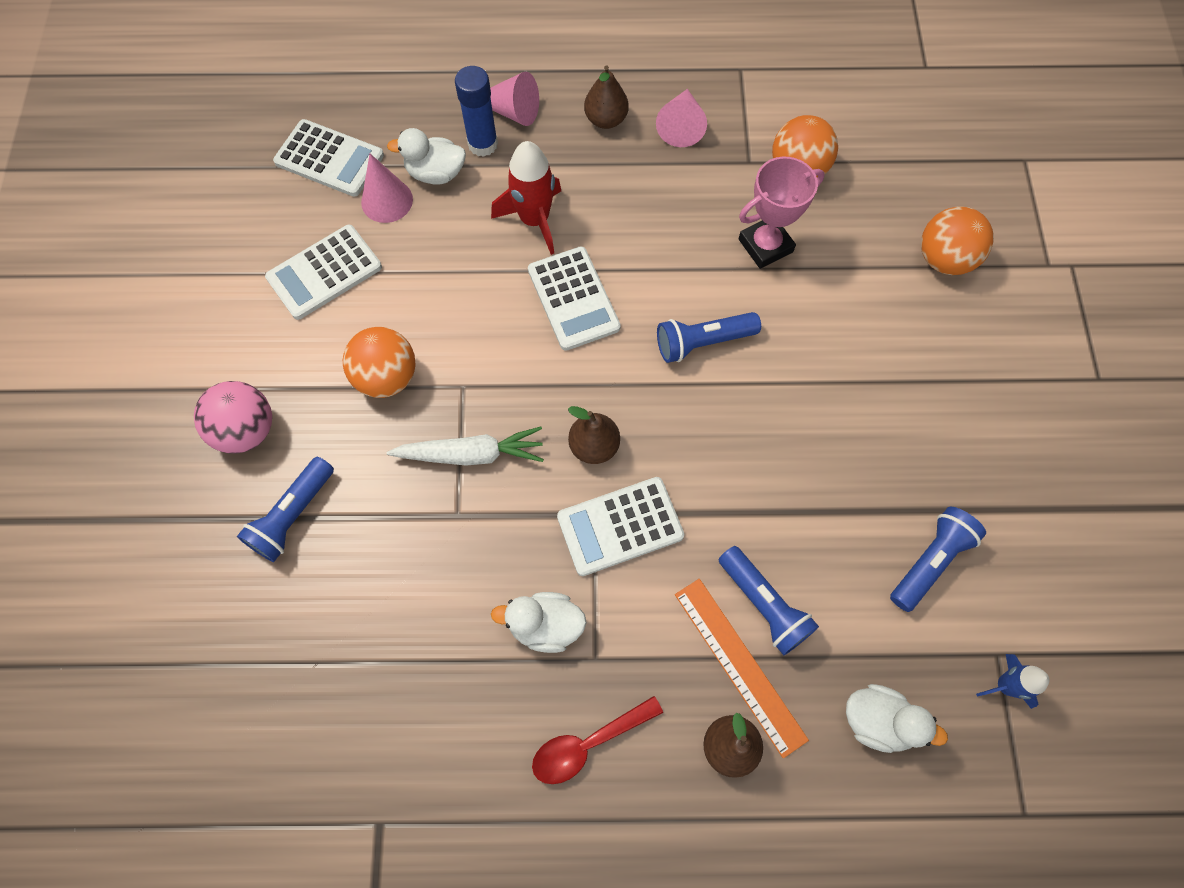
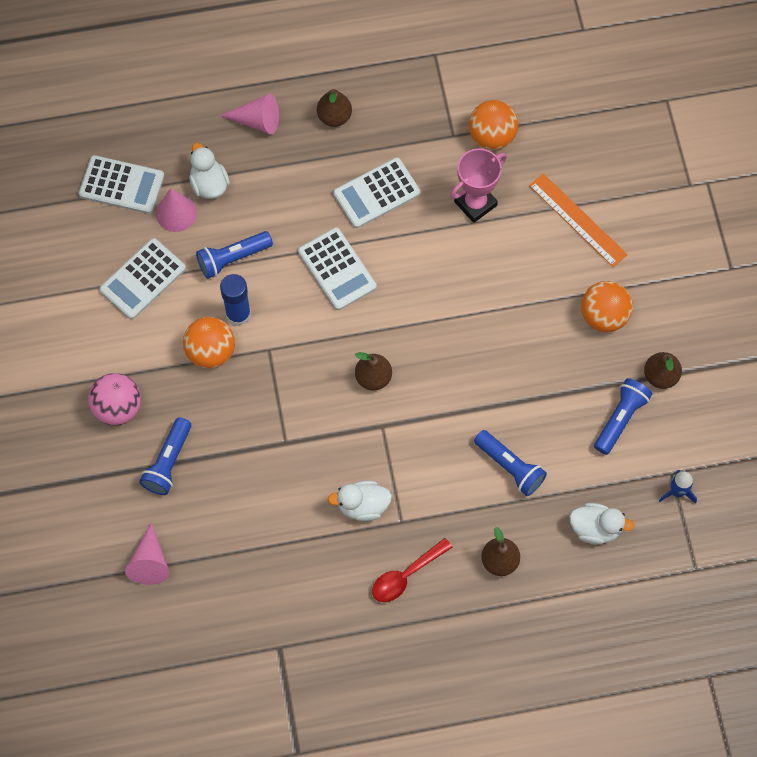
camera: 10 degrees left, 0 degrees up
(436, 173) = (209, 184): white duck -> white duck turned 75 degrees clockwise
(471, 454) = (286, 398): white carrot -> none
(483, 144) = (241, 153): blue glue stick -> blue glue stick (238, 314)
(534, 220) = (295, 211): red rocket -> none
(620, 526) = (402, 431): white calculator -> white calculator (377, 193)
(681, 126) = (395, 113): pink cone -> pink cone (150, 562)
(702, 342) = (439, 287): blue flashlight -> blue flashlight (232, 259)
(739, 665) = (499, 509): orange ruler -> orange ruler (577, 220)
(943, 259) = (611, 193): orange ball -> orange ball (603, 316)
(992, 510) = (660, 376): none -> brown pear

